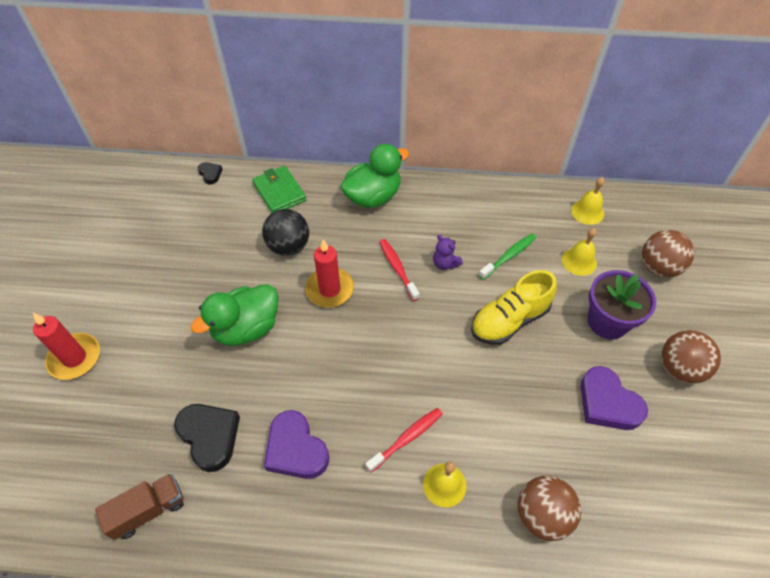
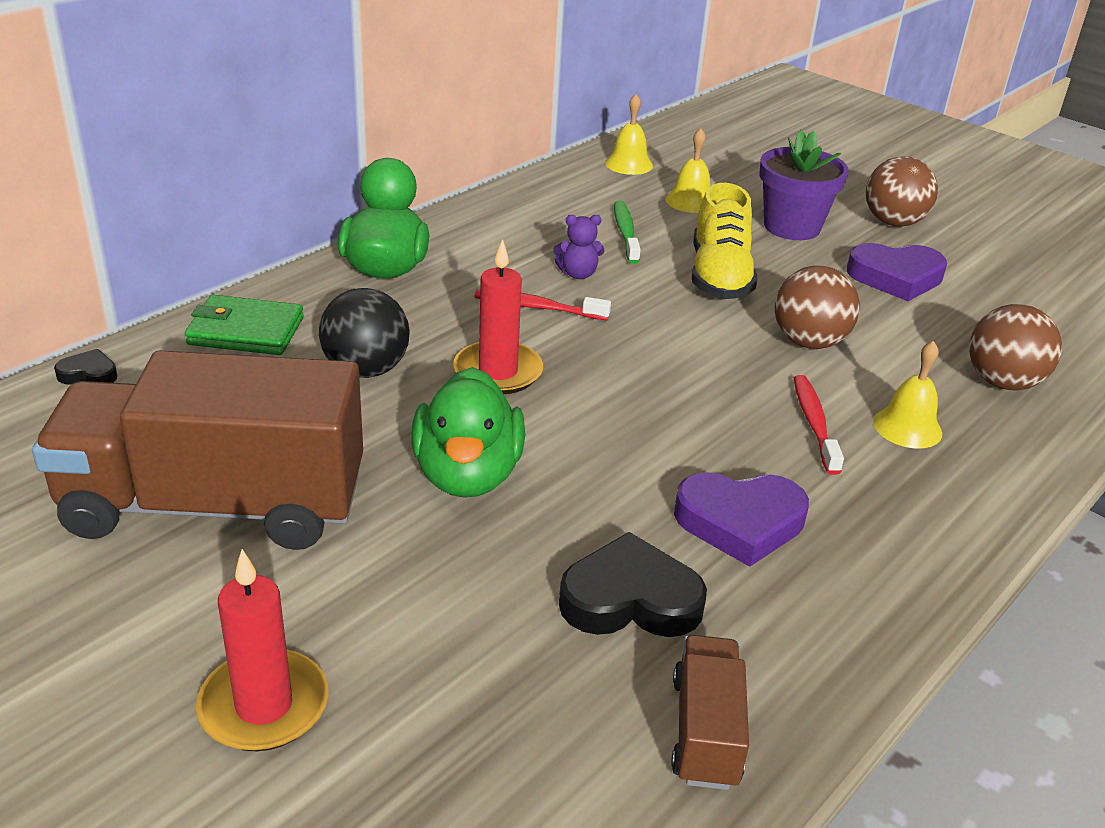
camera: 55 degrees left, 20 degrees down
(165, 267) = (215, 506): none -> brown truck
(658, 267) = (755, 169): brown ball -> brown ball (809, 342)

